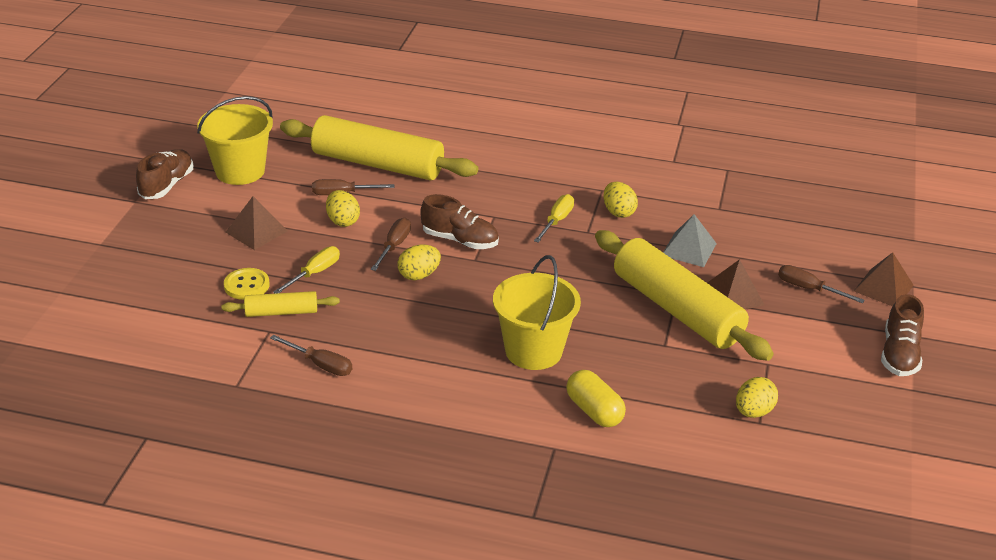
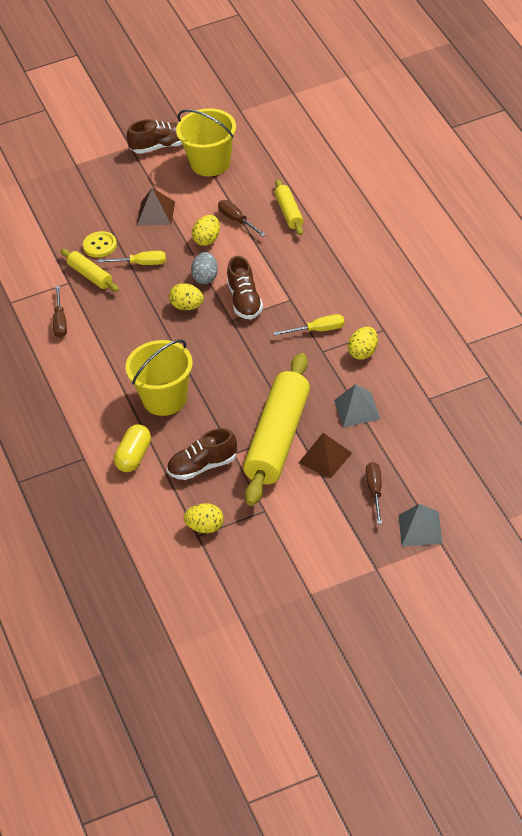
camera: 60 degrees right, 10 degrees up
(377, 164) = (289, 212): yellow rolling pin -> yellow rolling pin, size x0.47
(394, 246) = (206, 277): brown screwdriver -> grey egg
(883, 288) = (420, 529): brown pyramid -> grey pyramid
(899, 354) = (344, 571): brown shoe -> brown shoe (202, 466)

